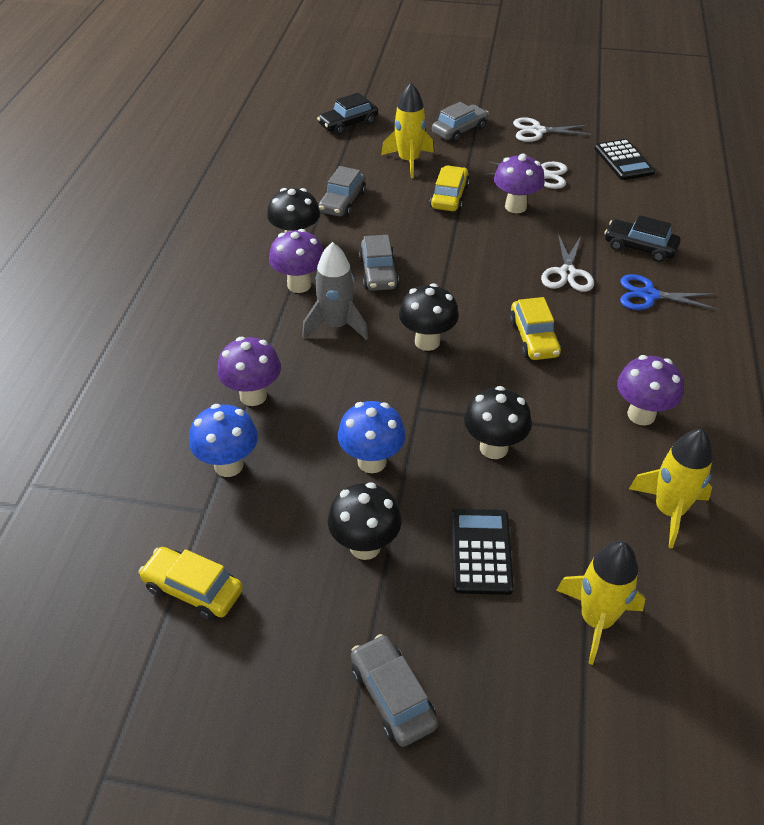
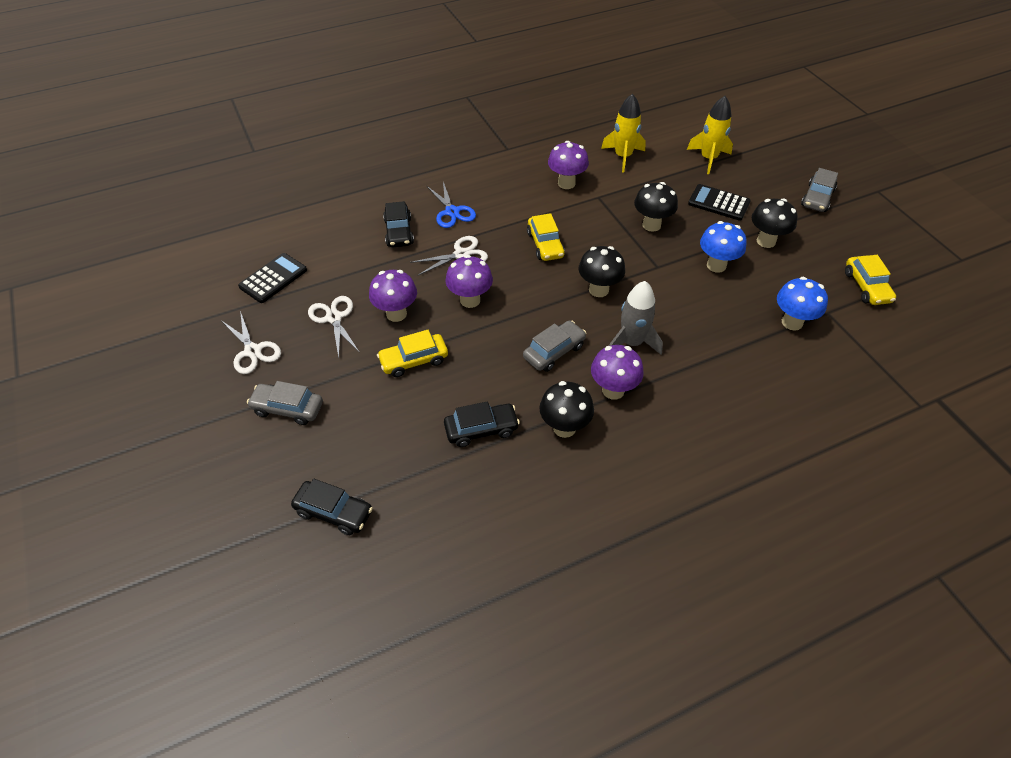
camera: 125 degrees left, 5 degrees up
(253, 396) = (735, 346): purple mushroom -> purple mushroom (470, 300)
(342, 202) = (481, 429): grey car -> black car
(409, 161) = (375, 418): yellow rocket -> none
(481, 551) = (718, 203): black calculator -> black calculator turned 60 degrees clockwise
(533, 338) = (545, 245): yellow car -> yellow car turned 120 degrees clockwise

